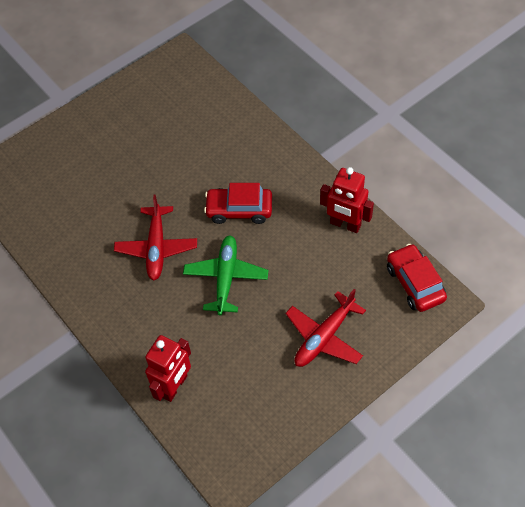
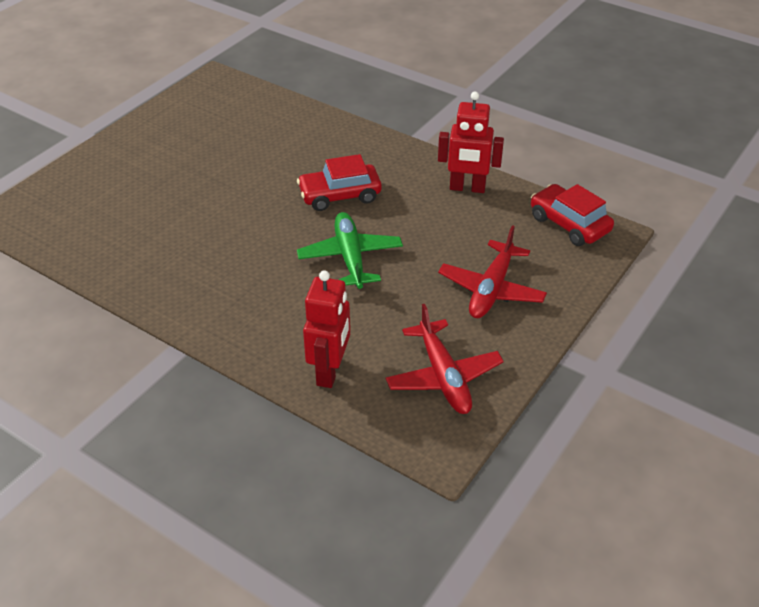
camera: 20 degrees left, 15 degrees down
(157, 248) = (254, 245): red plane -> red plane (443, 377)

